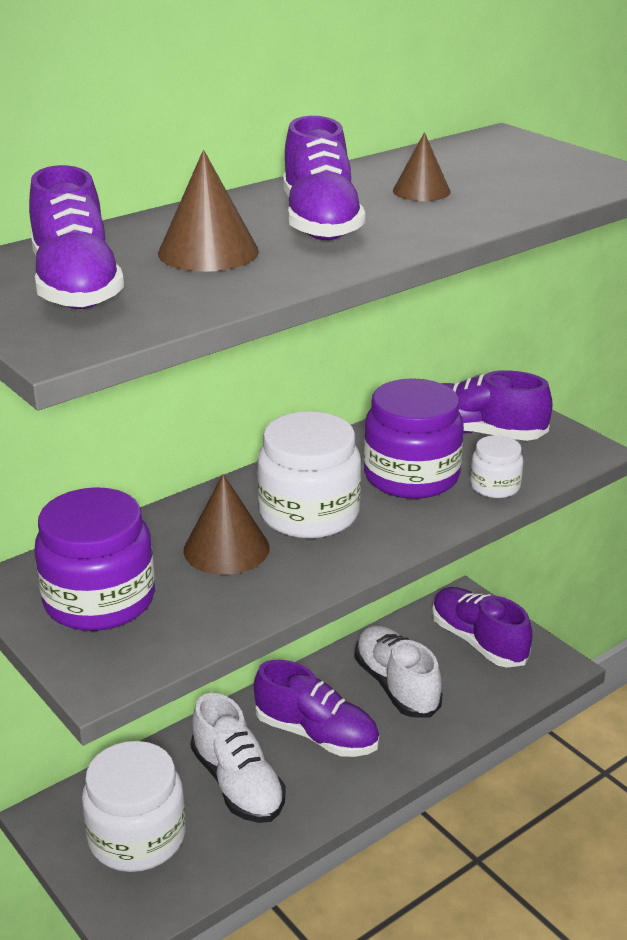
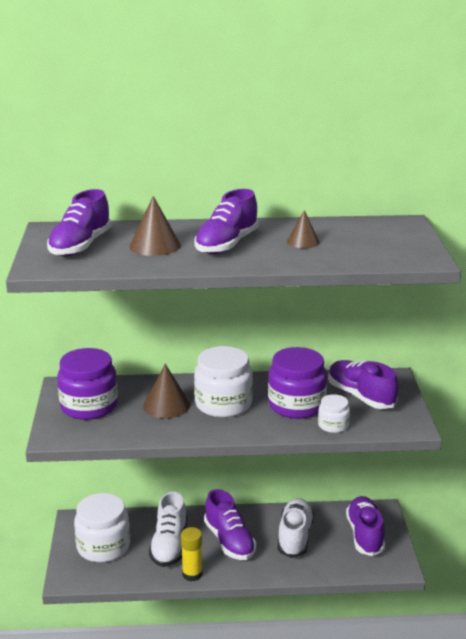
camera: 35 degrees right, 5 degrees down
(314, 810) = (192, 574): none -> yellow glue stick

